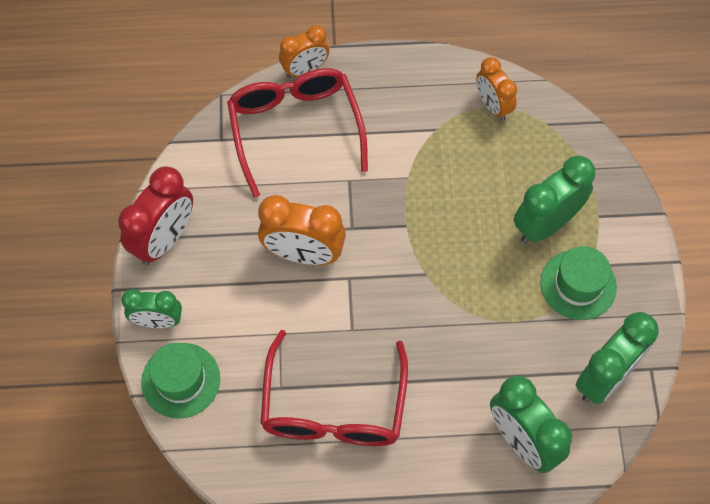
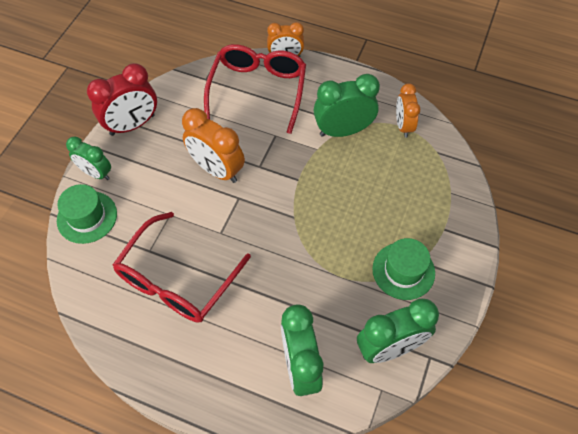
camera: 25 degrees right, 5 degrees down
(546, 224) = (401, 218): green clock -> green clock (343, 131)

